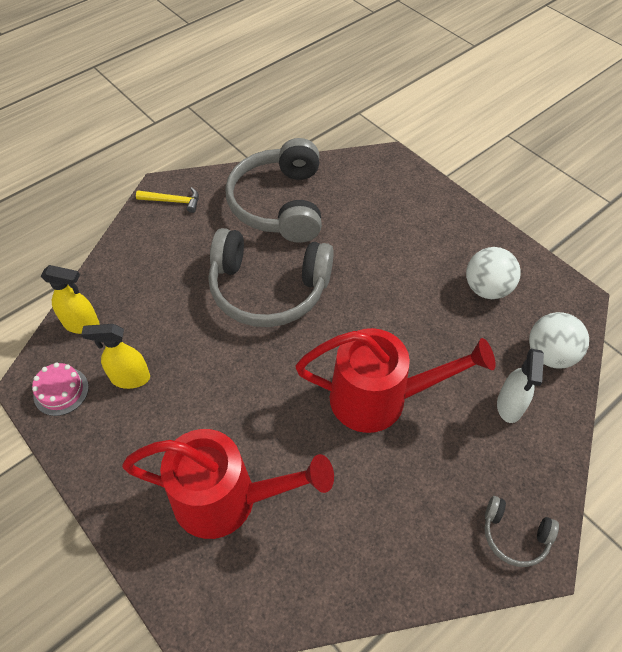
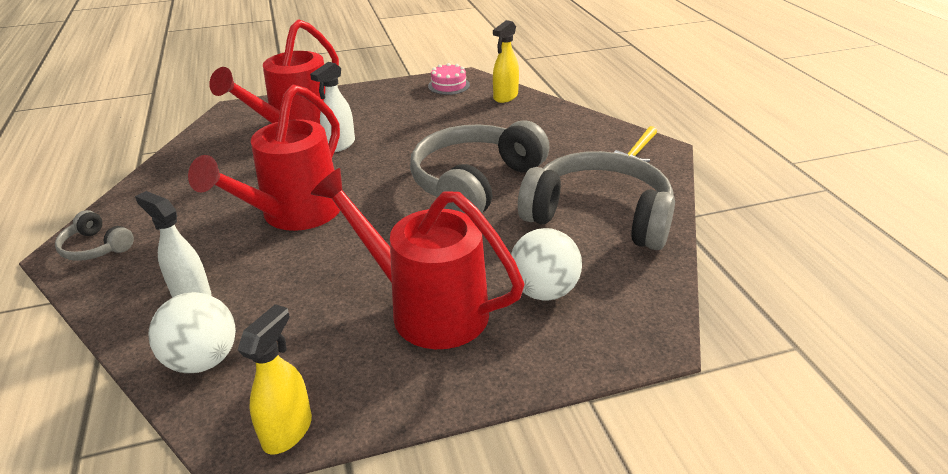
camera: 115 degrees right, 20 degrees down
(130, 378) = (435, 109): yellow spray bottle -> yellow spray bottle (288, 431)
(245, 431) = (340, 145): none -> white spray bottle
(429, 261) = (426, 308): none -> red watering can
(487, 288) = (342, 345): white ball -> white ball (544, 291)
(514, 535) = (96, 247): grey headphones -> grey headphones turned 105 degrees counterclockwise

